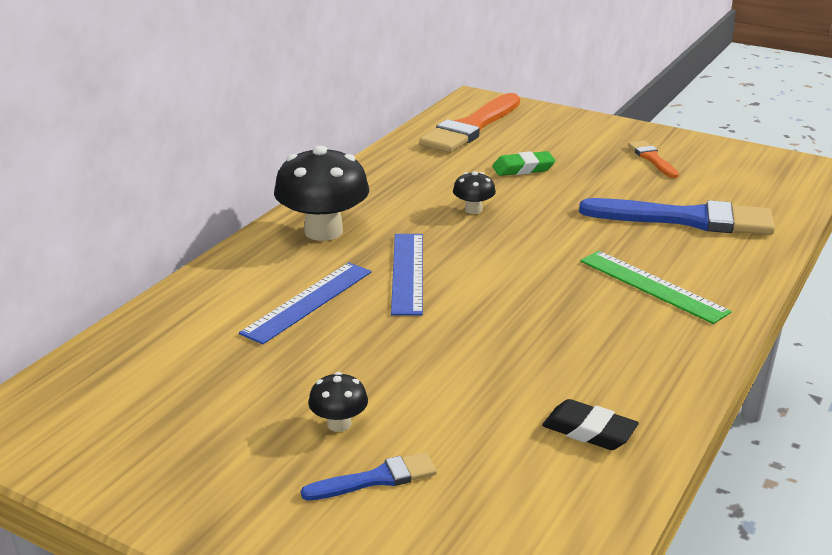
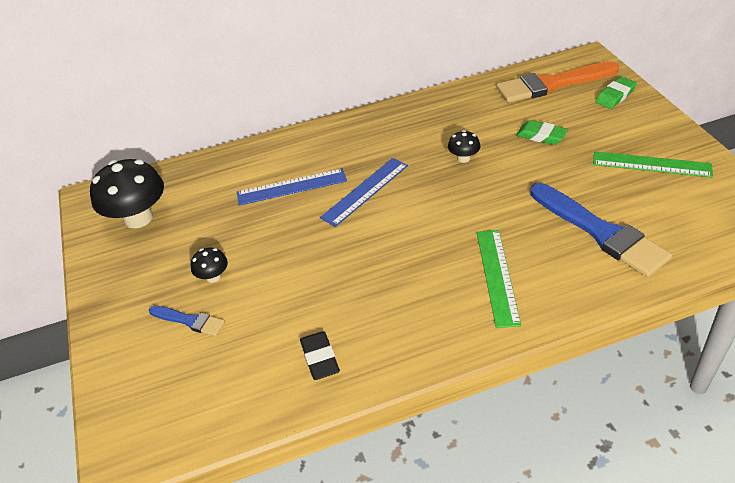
camera: 45 degrees right, 15 degrees up
(323, 231) = (358, 138): black mushroom -> black mushroom (138, 218)
(544, 120) = (615, 96): none -> green eraser
(652, 159) = (651, 164): orange brush -> green ruler

